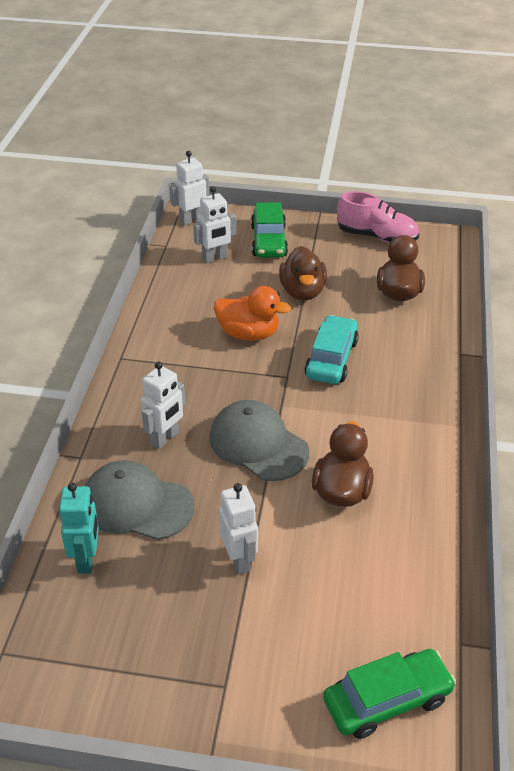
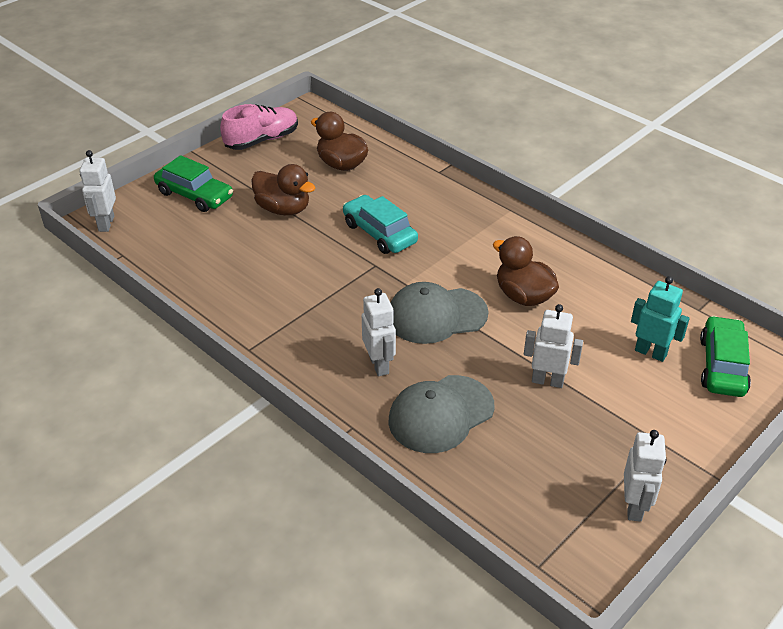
camera: 55 degrees left, 0 degrees up
(86, 559) = (477, 471): turquoise robot -> turquoise robot (650, 352)
(215, 258) = (179, 234): white robot -> white robot (634, 507)
(248, 334) = (302, 261): orange duck -> none

